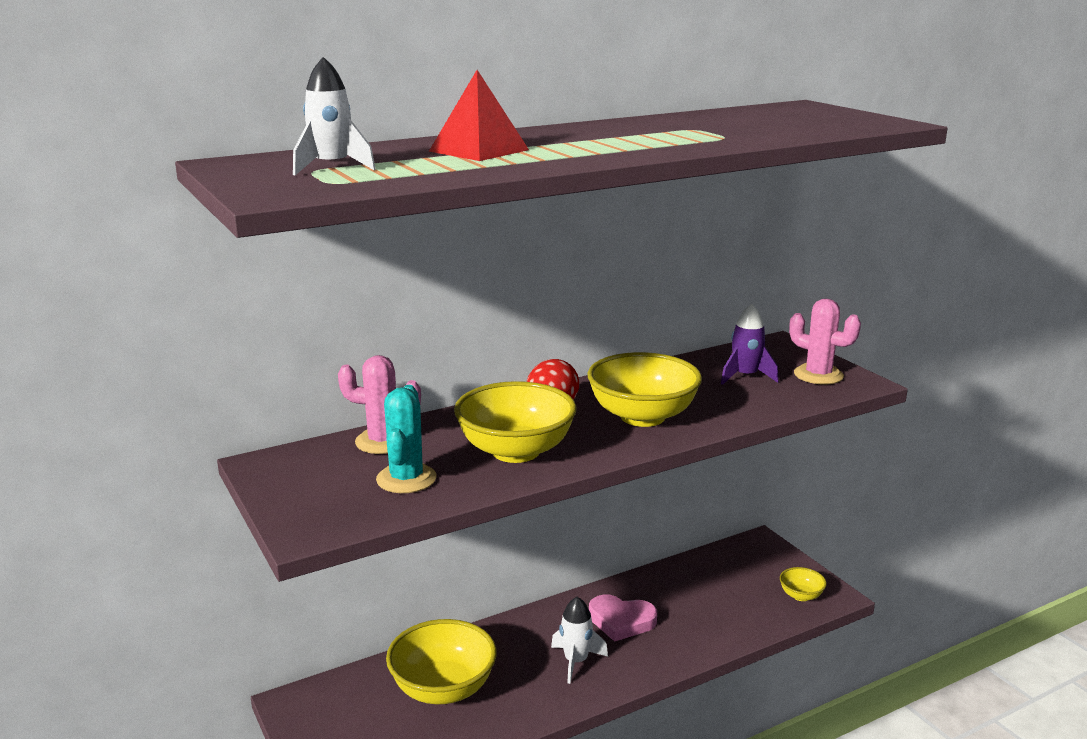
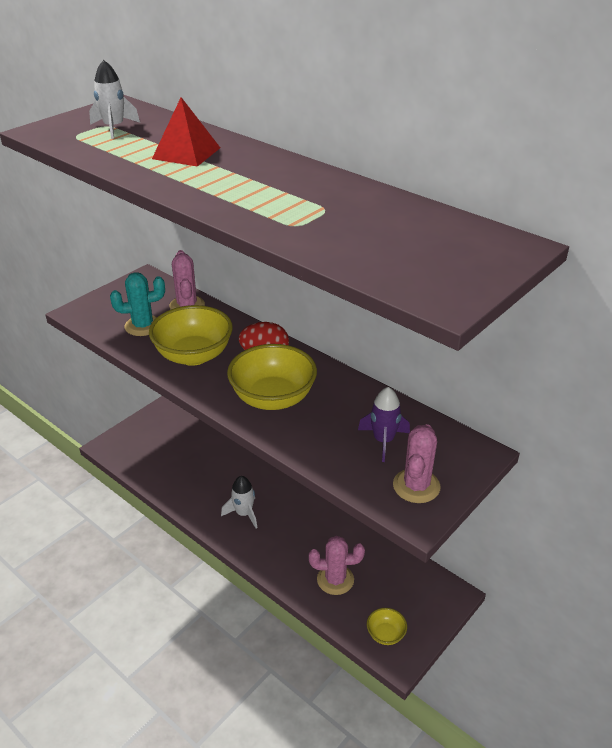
camera: 70 degrees right, 15 degrees up
(443, 689) = (195, 461): yellow bowl -> none
(621, 621) = (298, 526): pink heart -> none
(716, 611) = (335, 579): none -> pink cactus

